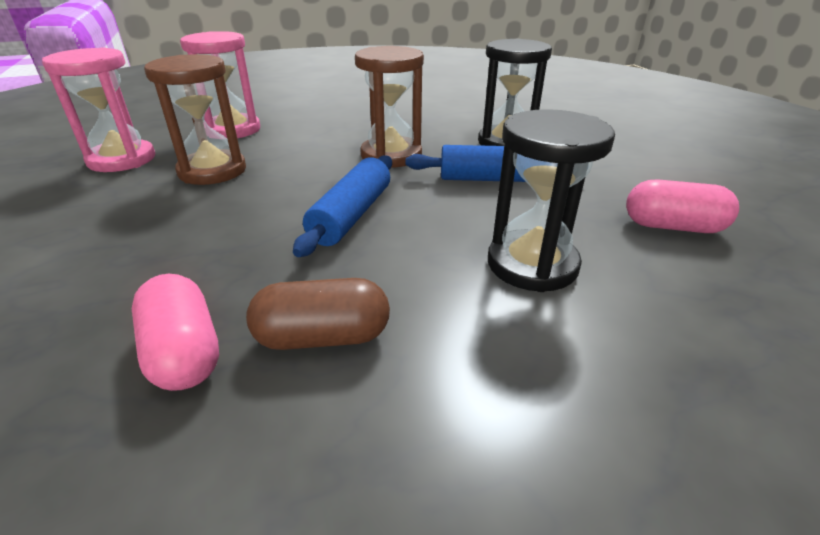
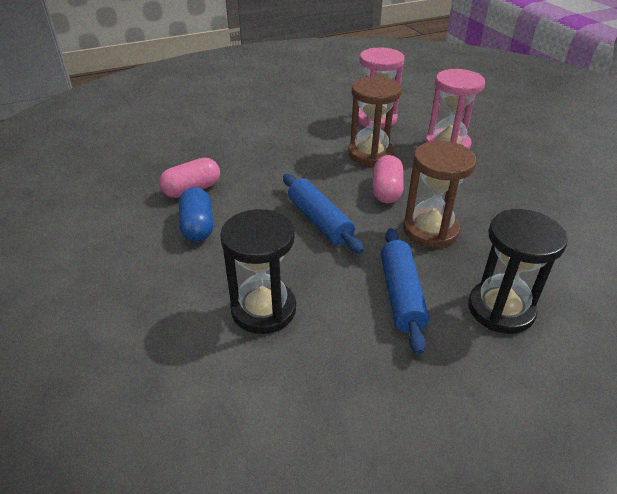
camera: 85 degrees right, 5 degrees up
(323, 337) = (197, 226): brown capsule -> blue capsule
(351, 215) = (319, 221): blue rolling pin -> blue rolling pin turned 45 degrees clockwise
(672, 227) = (331, 418): pink capsule -> pink capsule (386, 191)

